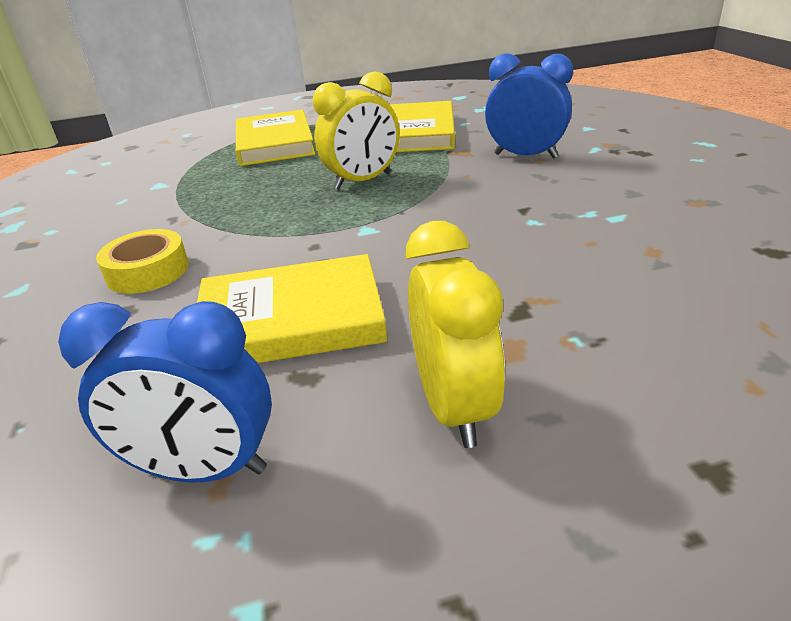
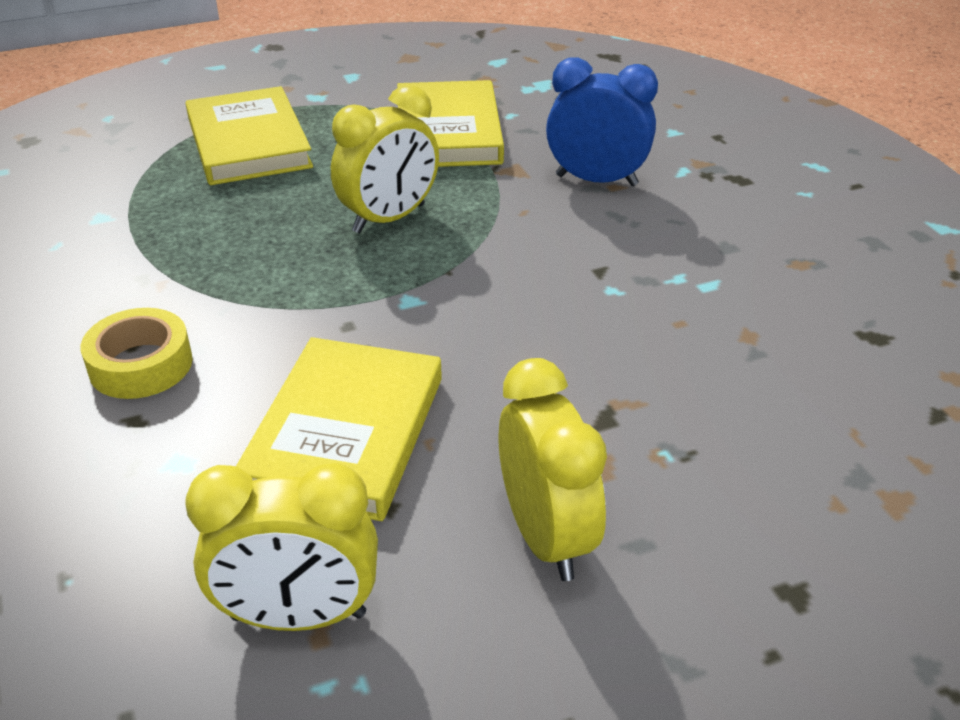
camera: 10 degrees left, 5 degrees up
(204, 470) = (298, 616): blue clock -> yellow clock
(291, 320) = (346, 434): yellow book -> yellow book turned 60 degrees counterclockwise

